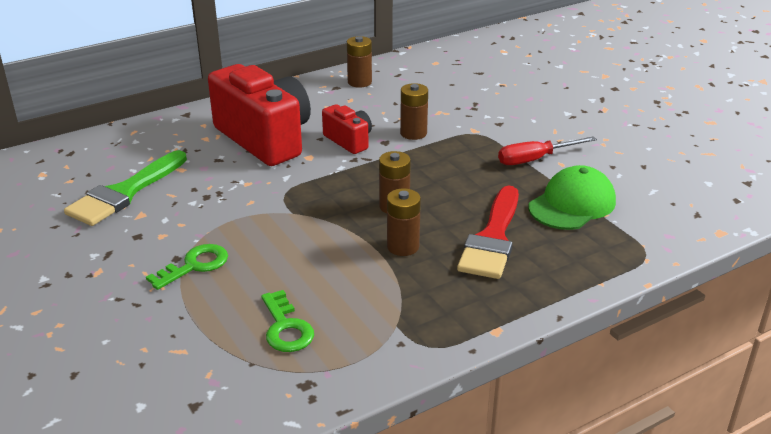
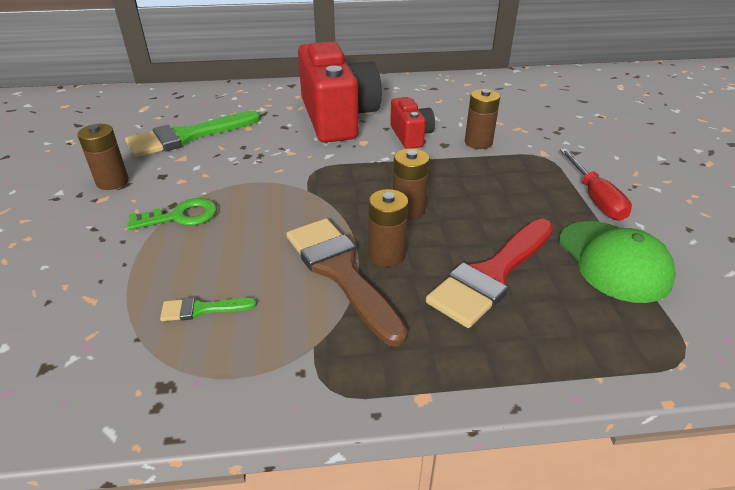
camera: 25 degrees right, 5 degrees up
(286, 328) = (202, 309): green key -> green brush
(359, 82) = (458, 87): brown battery -> brown battery (112, 182)
(376, 269) = (341, 272): none -> brown brush
(535, 159) = (595, 198): red screwdriver -> red screwdriver turned 105 degrees counterclockwise
(572, 204) = (613, 261): green cap -> green cap turned 90 degrees clockwise

